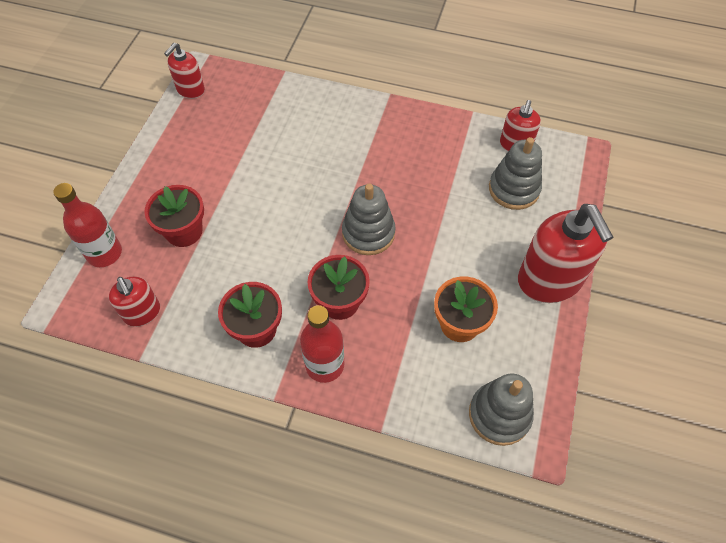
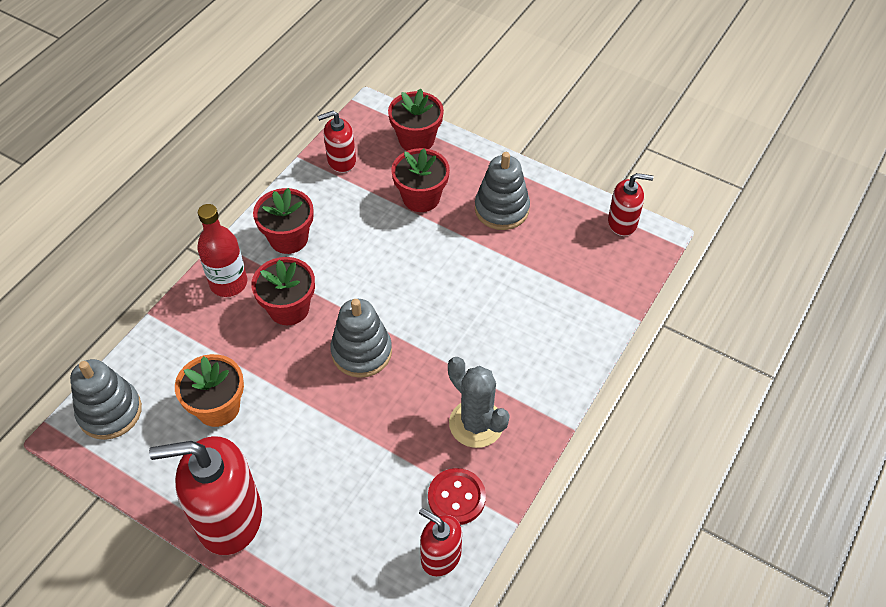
camera: 105 degrees right, 5 degrees down
(104, 253) = (416, 139): red bottle -> red flower pot
(190, 90) = (622, 223): red soap dispenser -> red soap dispenser turned 135 degrees clockwise
(407, 146) = (476, 424): none -> grey cactus
(469, 145) = (456, 497): none -> red button
(513, 189) = (369, 526): grey stacking toy -> grey stacking toy (501, 209)

